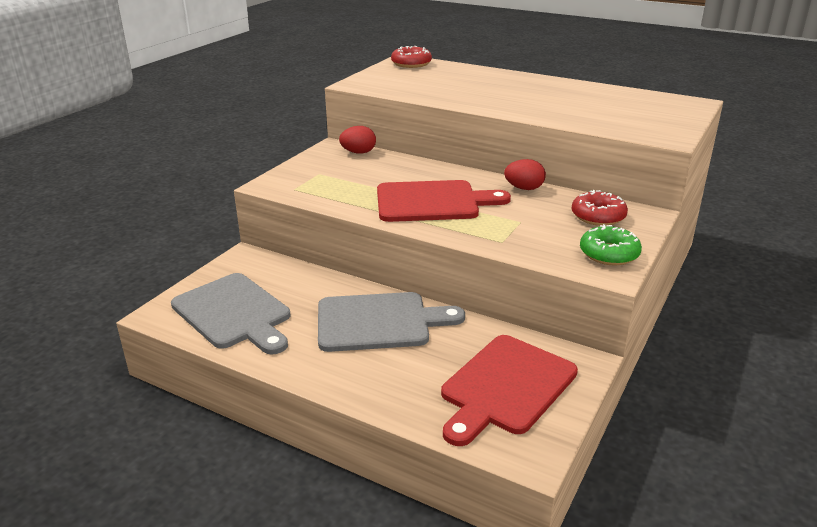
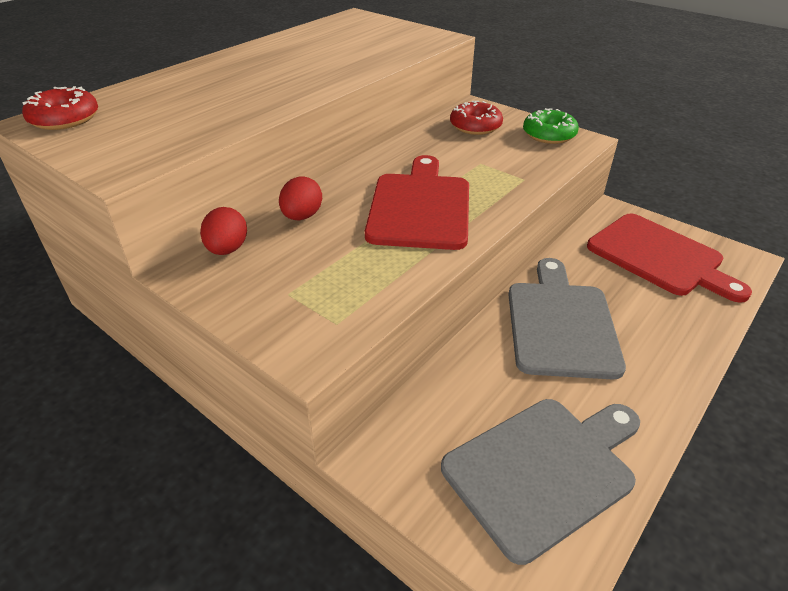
camera: 80 degrees left, 10 degrees up
(524, 188) = (402, 149): red egg -> red egg (302, 216)

